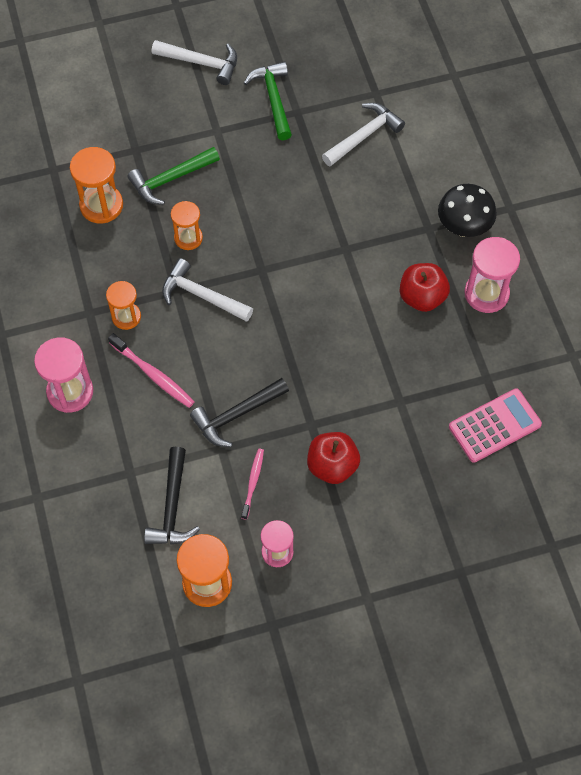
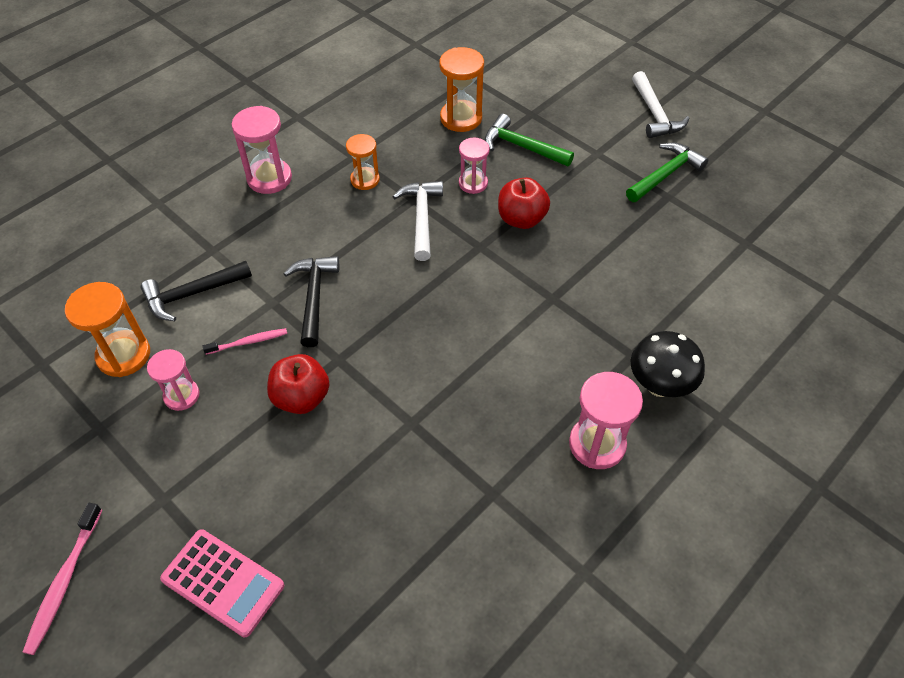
camera: 60 degrees right, 10 degrees down
(153, 374) = (319, 221): pink toothbrush -> pink toothbrush (64, 582)
(188, 238) = (473, 183): orange hourglass -> pink hourglass
(237, 415) = (314, 297): black hammer -> black hammer turned 60 degrees clockwise
(364, 136) = (689, 255): white hammer -> none
(422, 297) = (547, 386): red apple -> red apple (521, 219)
(494, 426) = (438, 529): pink calculator -> pink calculator (223, 582)

